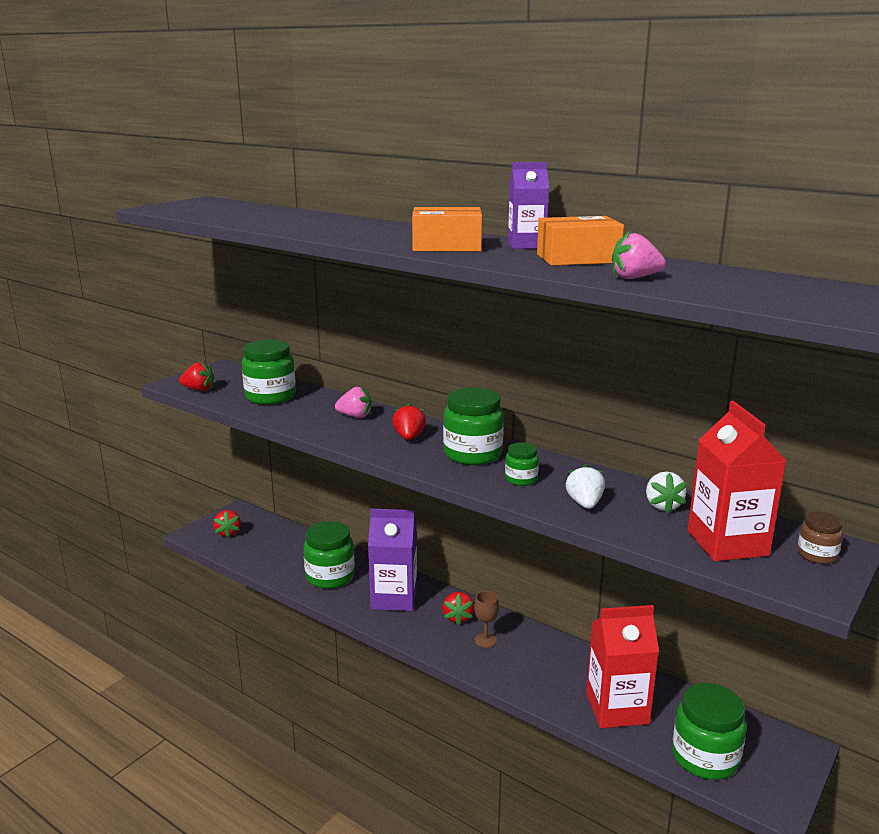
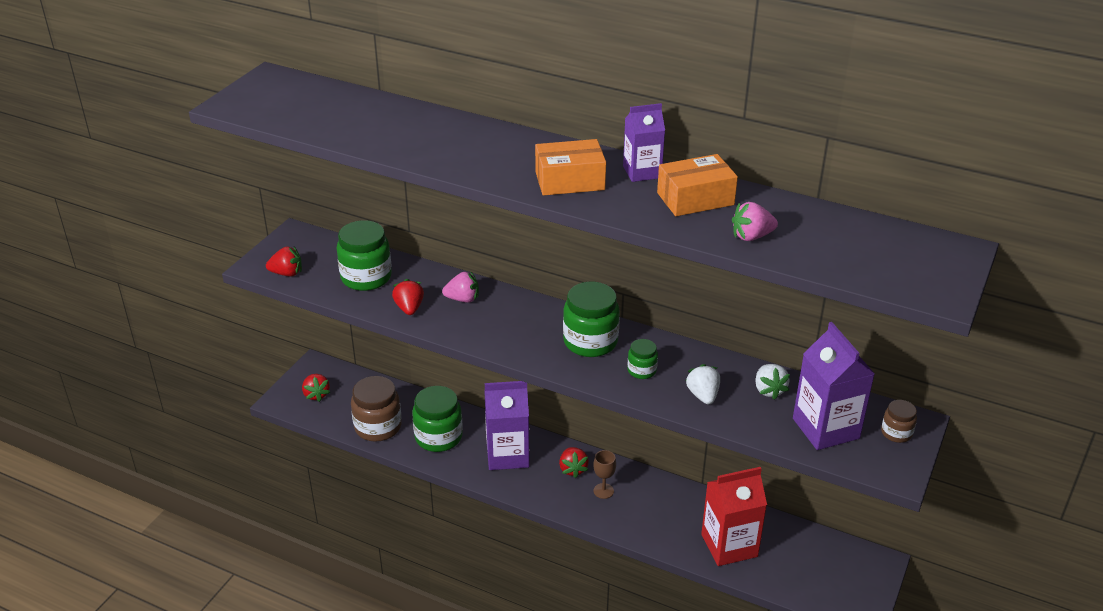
camera: 10 degrees left, 15 degrees up
(274, 563) = (378, 427): none -> brown jar
(409, 437) = (524, 324): red strawberry -> red strawberry (409, 308)
(705, 757) = (805, 581): green jar -> none
(727, 543) = (825, 428): red carton -> purple carton

